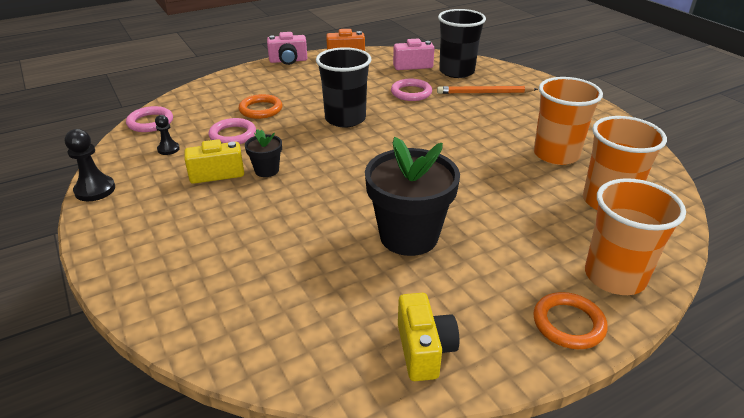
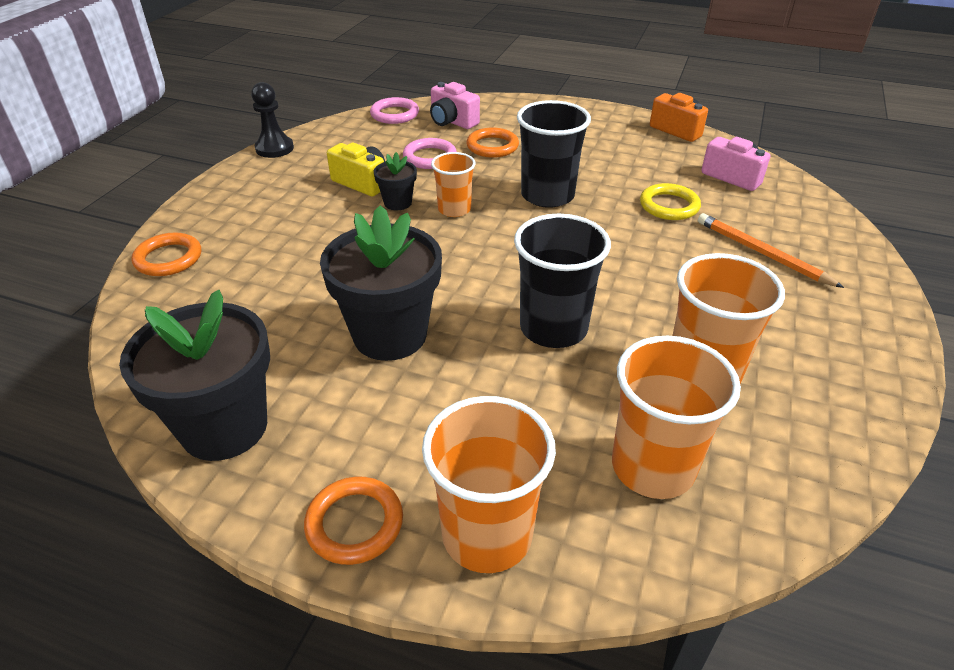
camera: 50 degrees right, 5 degrees up
(167, 306) = (168, 258): none -> orange ring
(168, 149) = (367, 143): black pawn -> none
(288, 61) = (605, 111): pink camera -> pink camera (452, 121)
(309, 154) = (454, 209): none -> orange cup
(411, 93) = (669, 206): pink ring -> yellow ring
(424, 350) = (224, 427): yellow camera -> black flower pot
(456, 72) = (776, 211): black cup -> black cup (553, 328)

